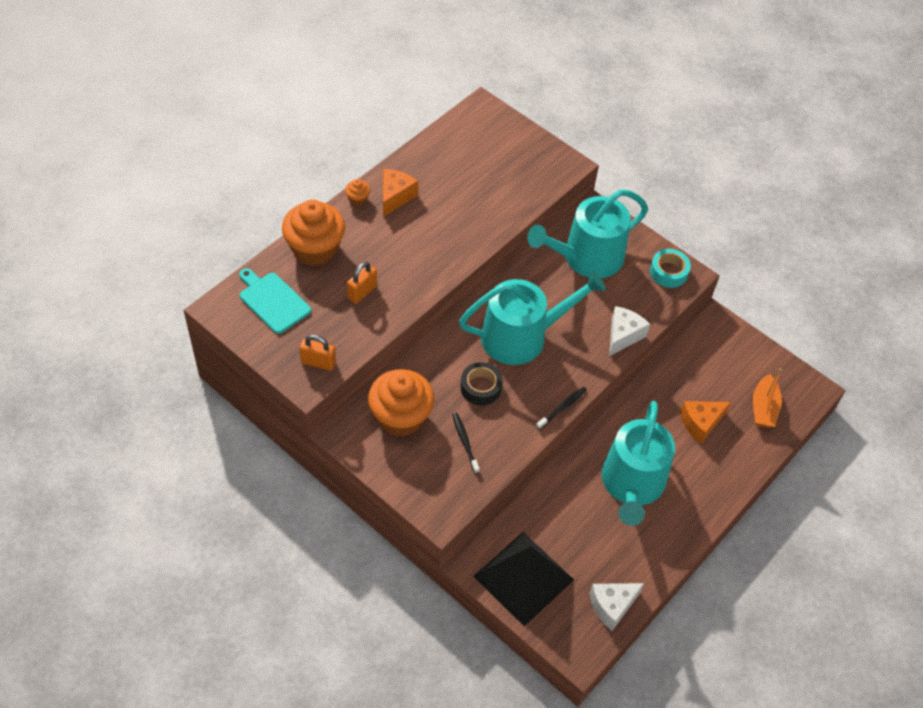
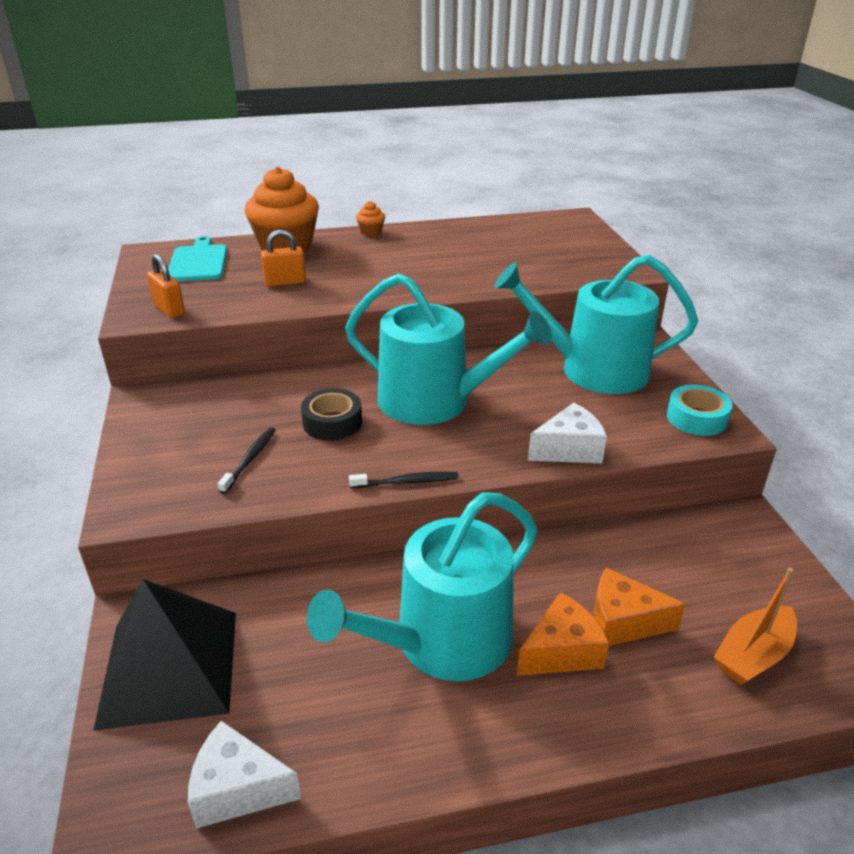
camera: 40 degrees right, 20 degrees down
(395, 197) = (409, 240): orange cheese -> orange cheese (561, 651)
(401, 417) = (215, 409): orange cupcake -> none

